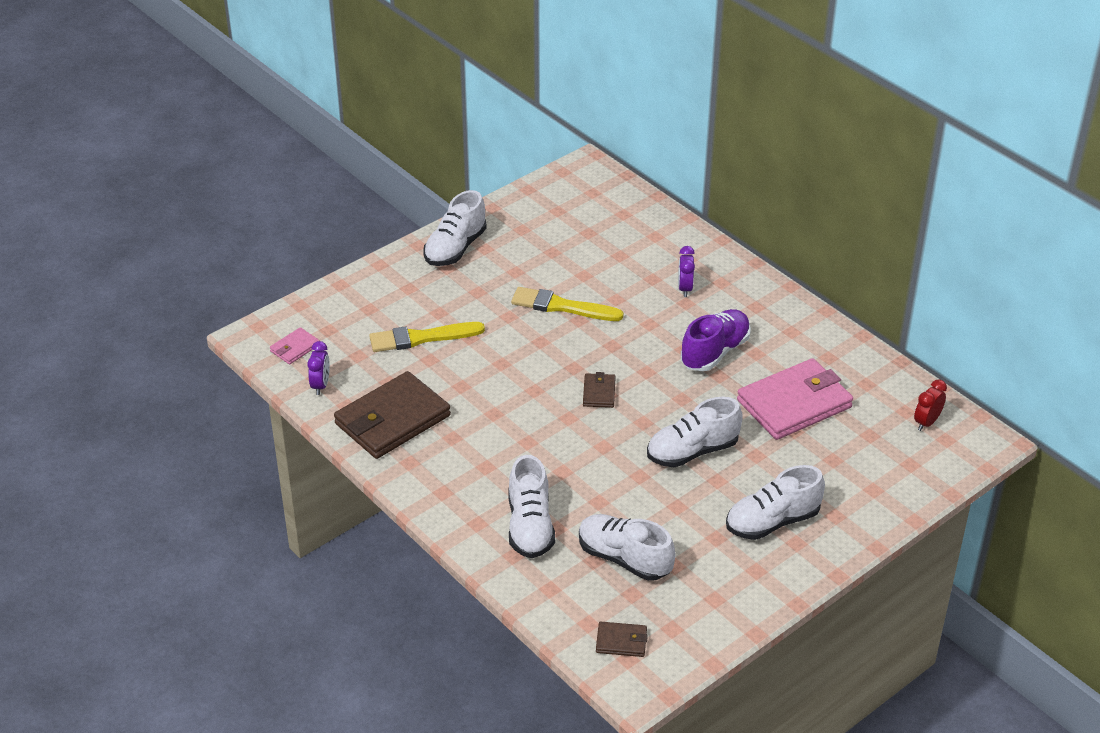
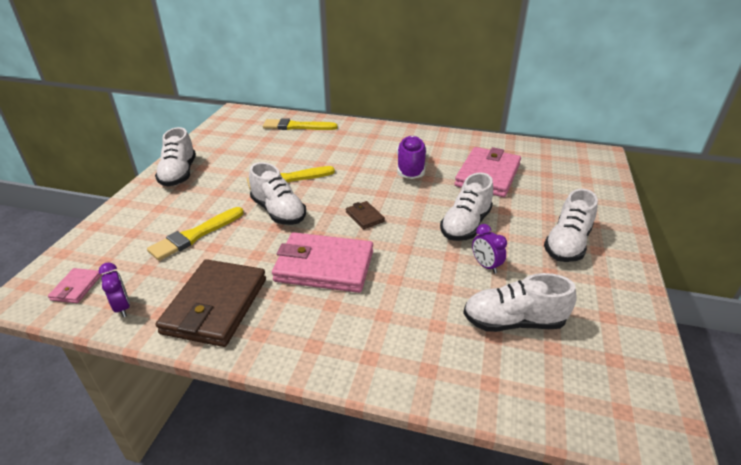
camera: 35 degrees left, 5 degrees down
(511, 428) = (324, 266): none -> pink wallet
(530, 526) = (416, 335): white shoe -> white shoe (278, 212)
(621, 641) = (598, 397): brown wallet -> none
(641, 226) = (296, 126): none -> yellow brush
(685, 288) = (355, 145): purple clock -> purple clock (485, 266)
(926, 422) = (563, 157): red clock -> none

